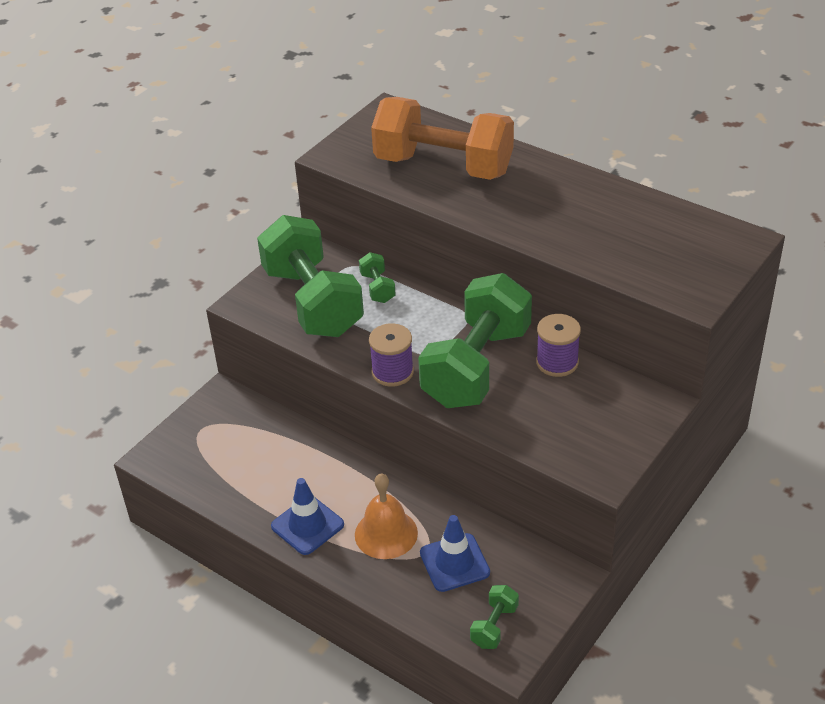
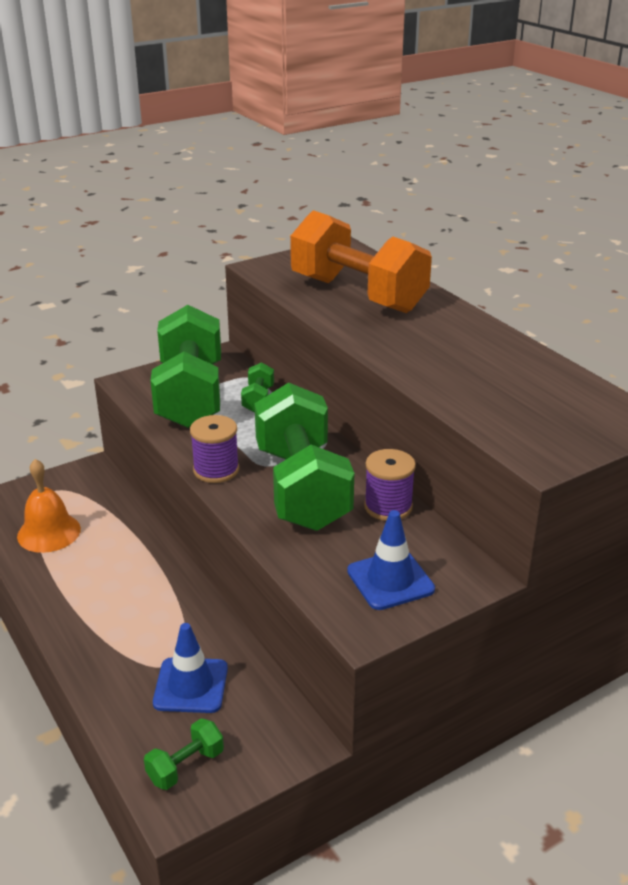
camera: 20 degrees right, 10 degrees down
(307, 525) = (77, 602): blue traffic cone -> blue traffic cone (390, 580)
(386, 533) = (144, 634): orange bell -> orange bell (49, 532)
(476, 366) = (302, 488): green dumbbell -> green dumbbell turned 60 degrees counterclockwise

